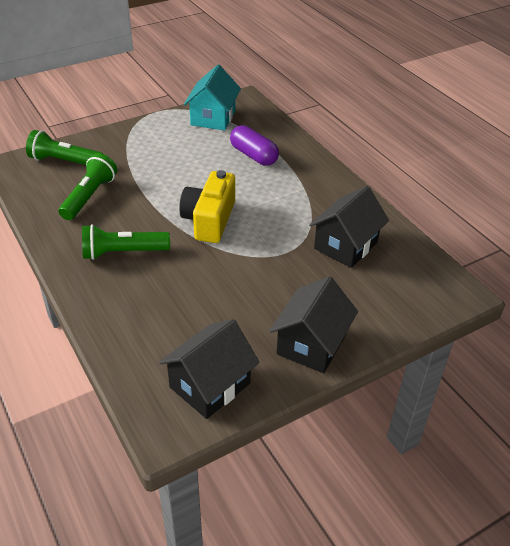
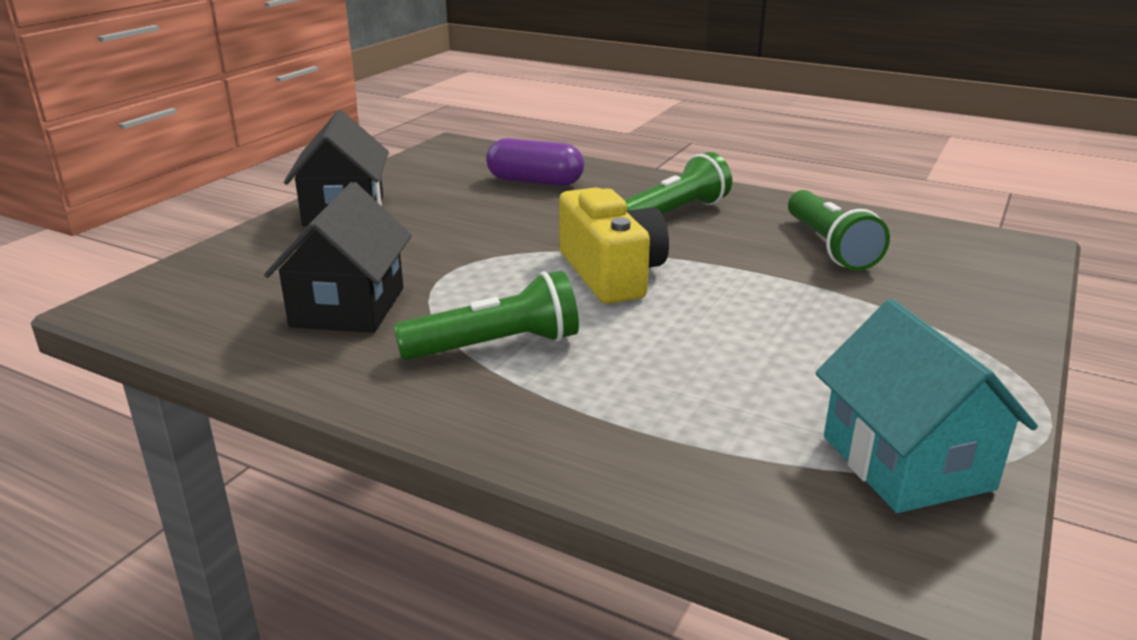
camera: 150 degrees right, 15 degrees down
(64, 161) = (966, 272): green flashlight -> green flashlight (496, 346)
(210, 385) = (438, 168): black house -> none
(253, 155) = (675, 400): purple capsule -> purple capsule (535, 182)

